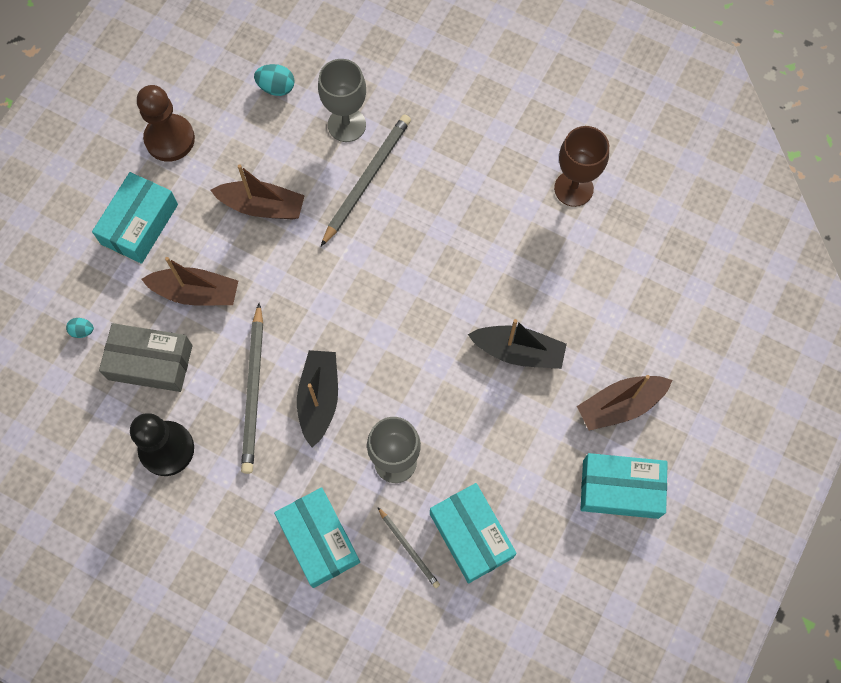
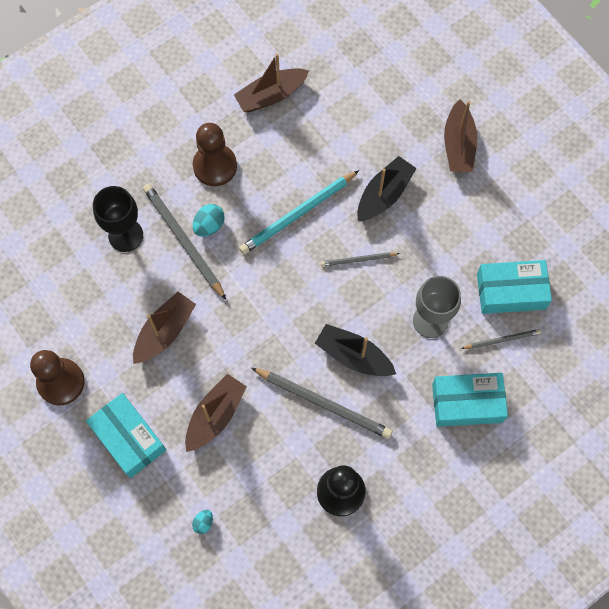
camera: 65 degrees left, 0 degrees up
(150, 362) = (259, 476): grey box -> none
(276, 88) = (60, 276): turquoise egg -> turquoise egg (209, 225)
(346, 125) = (125, 235): grey goblet -> black goblet
(429, 357) = (358, 260): none -> grey pencil
(451, 274) = (298, 214): none -> turquoise pencil
(464, 171) = (215, 166): none -> brown pawn
(573, 188) = (271, 95): brown goblet -> brown boat
(620, 489) = (520, 174): turquoise box -> none

